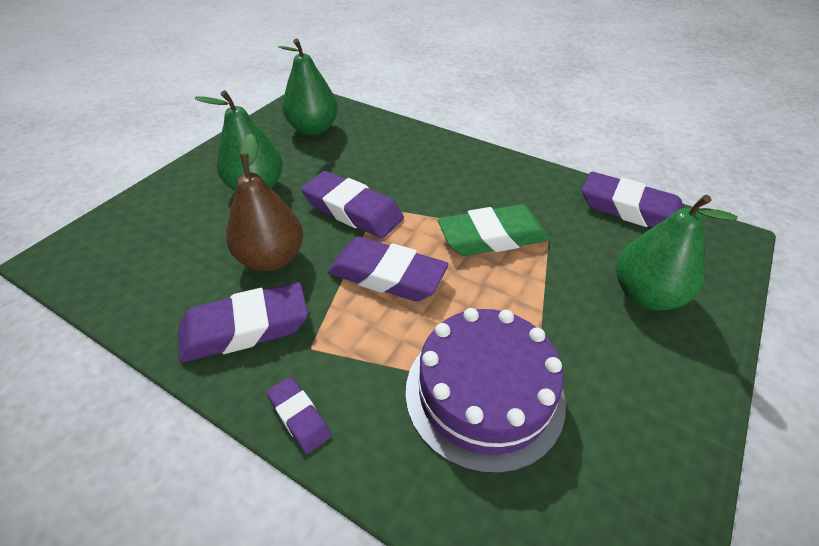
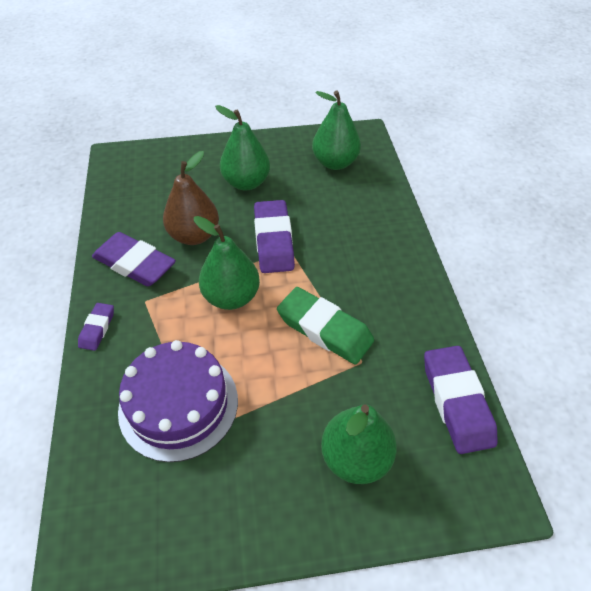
camera: 50 degrees right, 5 degrees up
(387, 275) = (231, 297): purple eraser -> green pear

